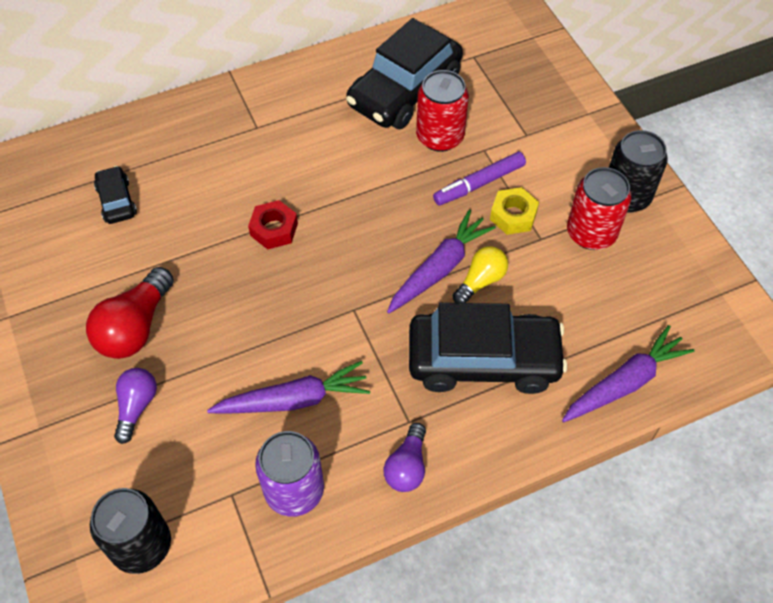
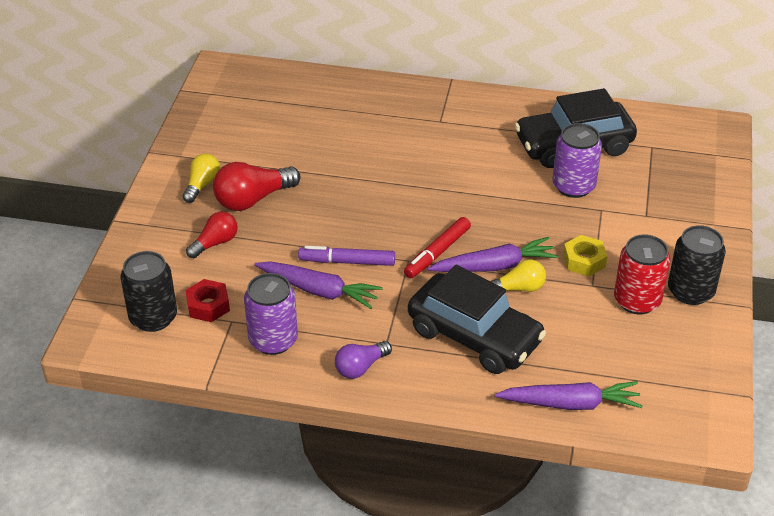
camera: 35 degrees right, 15 degrees down
(64, 341) = (202, 185): none -> yellow light bulb
(117, 201) = (304, 122): black car -> none
(136, 407) = (215, 243): purple light bulb -> red light bulb
(274, 229) = (396, 187): red nut -> red nut (208, 306)
(375, 284) = (438, 253): none -> red marker
(440, 137) = (573, 186): red can -> purple can
(479, 183) = (576, 229): purple marker -> purple marker (347, 262)

